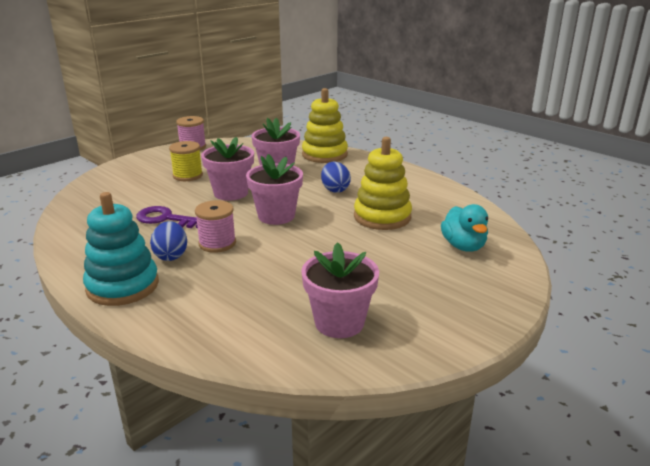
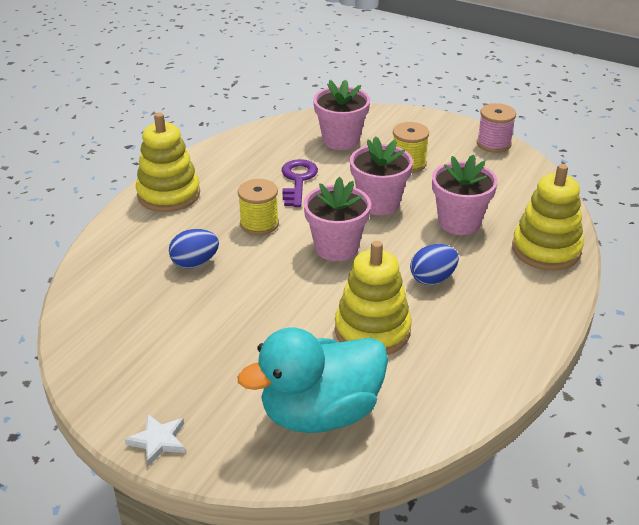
camera: 75 degrees right, 10 degrees up
(123, 286) = (169, 194): turquoise stacking toy -> yellow stacking toy
(171, 255) = (227, 204): blue egg -> blue egg (195, 263)
(217, 243) = (259, 224): pink spool -> yellow spool
(339, 322) = (134, 331): pink flower pot -> pink flower pot (341, 140)
(463, 246) = (320, 413): turquoise duck -> turquoise duck, size x1.70
(488, 319) = (158, 441): none -> white star

